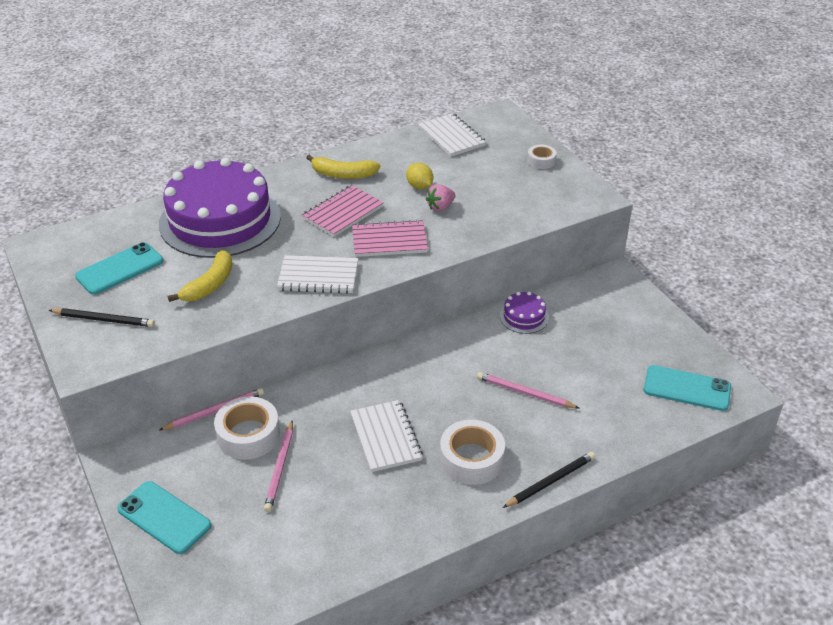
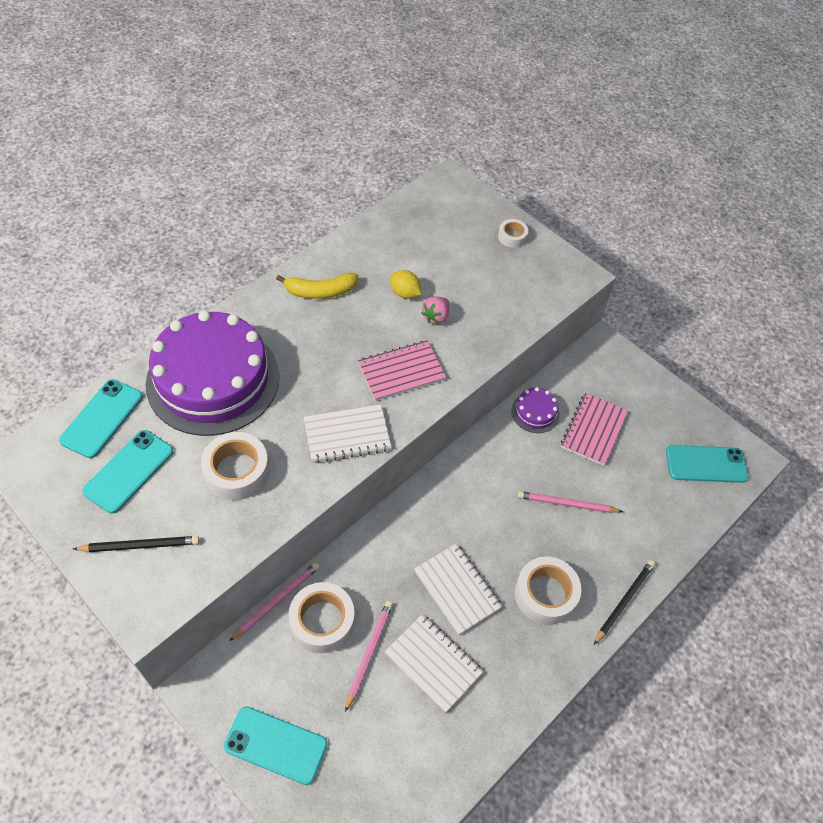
camera: 20 degrees left, 15 degrees up
(115, 231) = (102, 418): none -> turquoise phone
(209, 285) = (237, 471): yellow banana -> white tape
(280, 468) = (369, 653): pink pencil -> pink pencil turned 150 degrees counterclockwise
(343, 213) = (340, 344): pink notebook -> pink notebook (593, 430)
(451, 137) = (413, 220): white notebook -> white notebook (433, 663)

